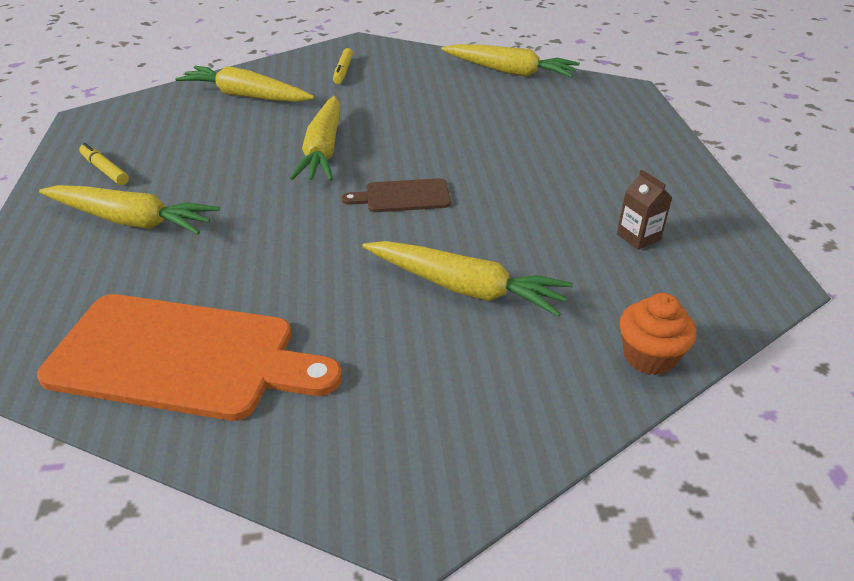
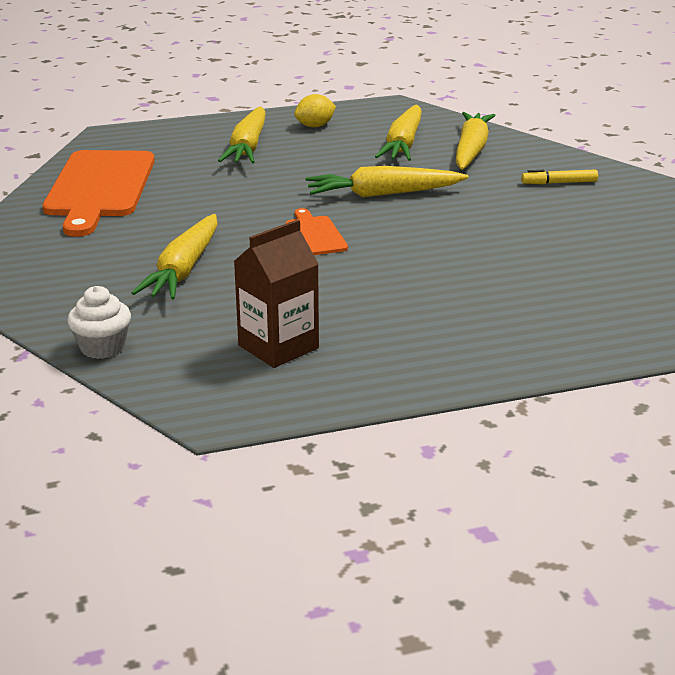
camera: 80 degrees right, 10 degrees down
(105, 170) = (315, 126): yellow marker -> yellow lemon
(403, 196) = (315, 235): brown cutting board -> orange cutting board
(509, 71) = (630, 269): yellow carrot -> yellow carrot (403, 144)
(638, 237) = (278, 347): brown carton -> brown carton, size x1.80
(649, 356) = (102, 347): orange cupcake -> white cupcake

